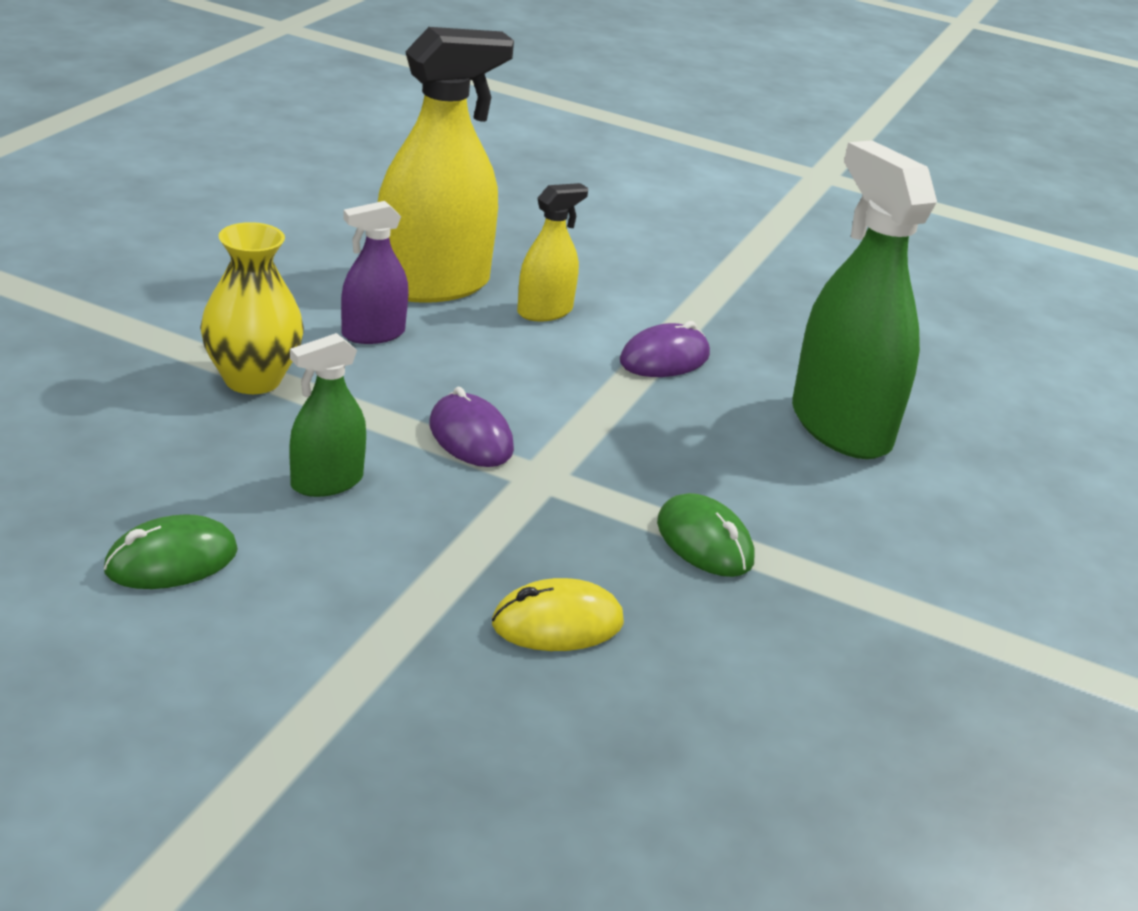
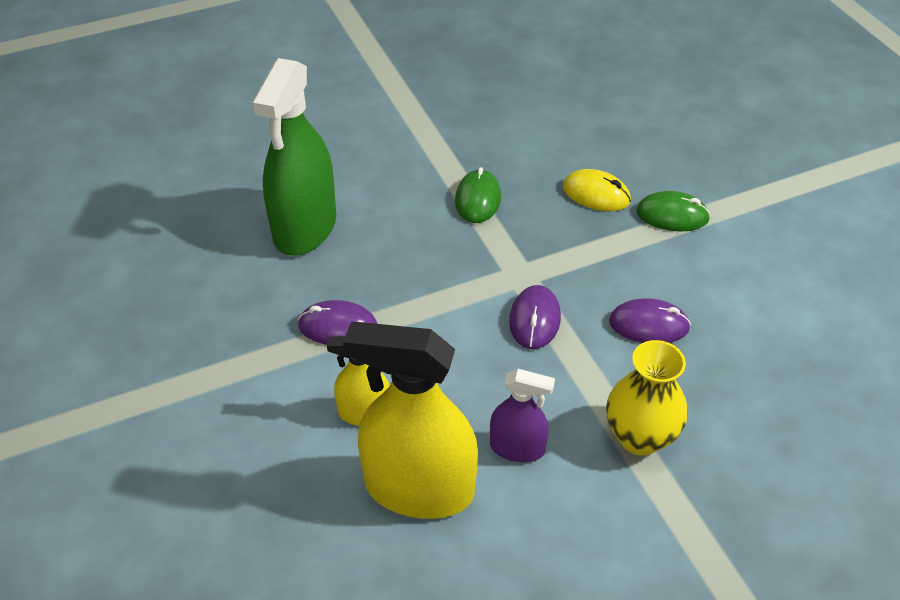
camera: 135 degrees left, 15 degrees up
(171, 561) = (767, 310): green mouse -> green mouse (672, 215)
(327, 482) = (649, 325): green spray bottle -> purple mouse

